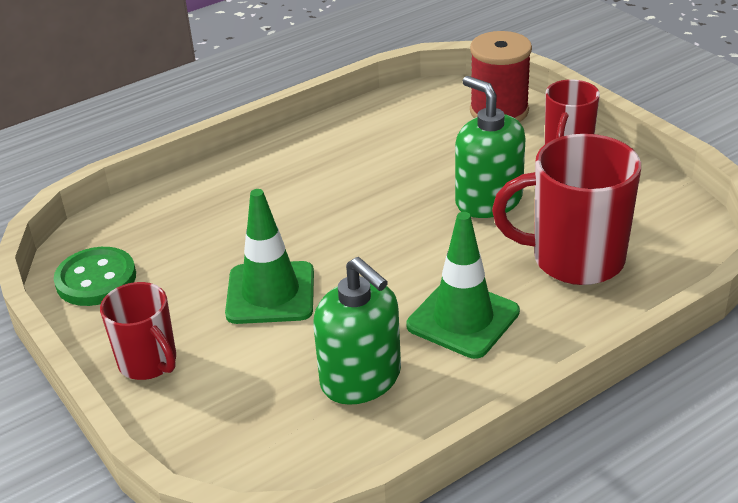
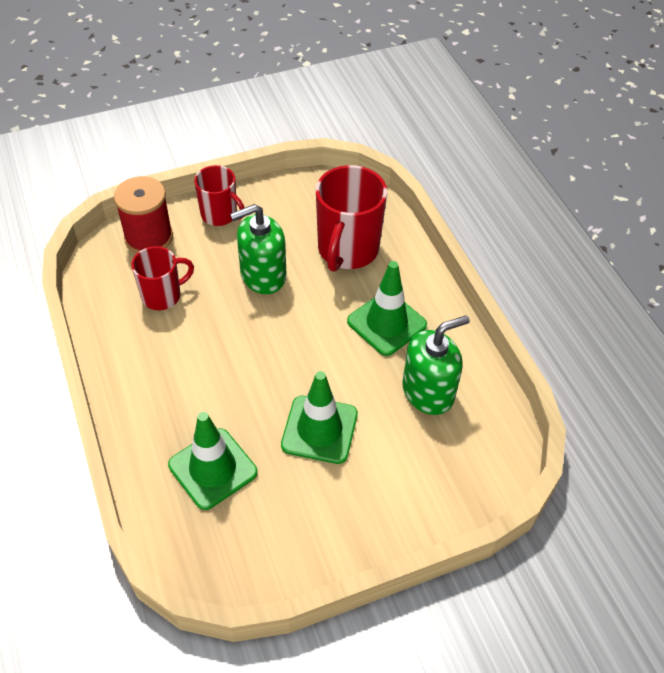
camera: 80 degrees left, 15 degrees up
(96, 279) = (253, 556): green button -> none
(148, 363) = (373, 523): red mug -> red mug (162, 296)
(198, 228) = (213, 468): none -> green traffic cone

